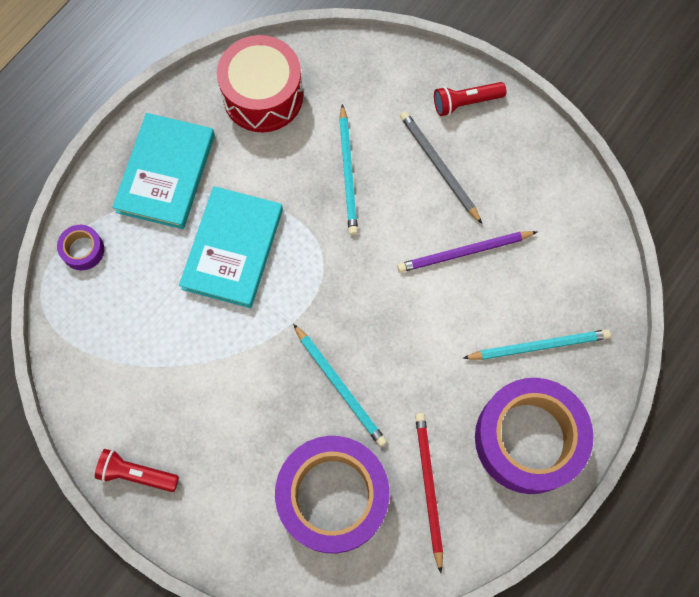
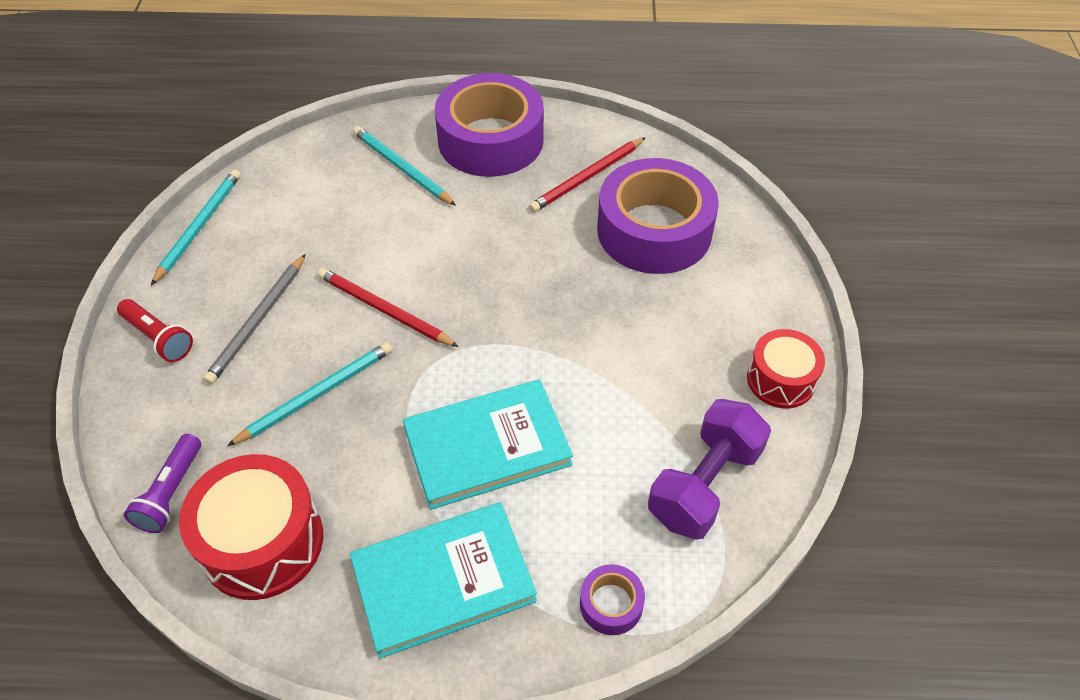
camera: 125 degrees left, 20 degrees down
(107, 358) = (704, 484): none -> purple dumbbell
(137, 474) = (781, 380): red flashlight -> red drum
(333, 64) = (171, 492): none -> purple flashlight
(340, 387) = (555, 276): turquoise pencil -> turquoise pencil (199, 227)
(392, 250) = (384, 310): none -> red pencil
(464, 252) = (346, 256): purple pencil -> none

